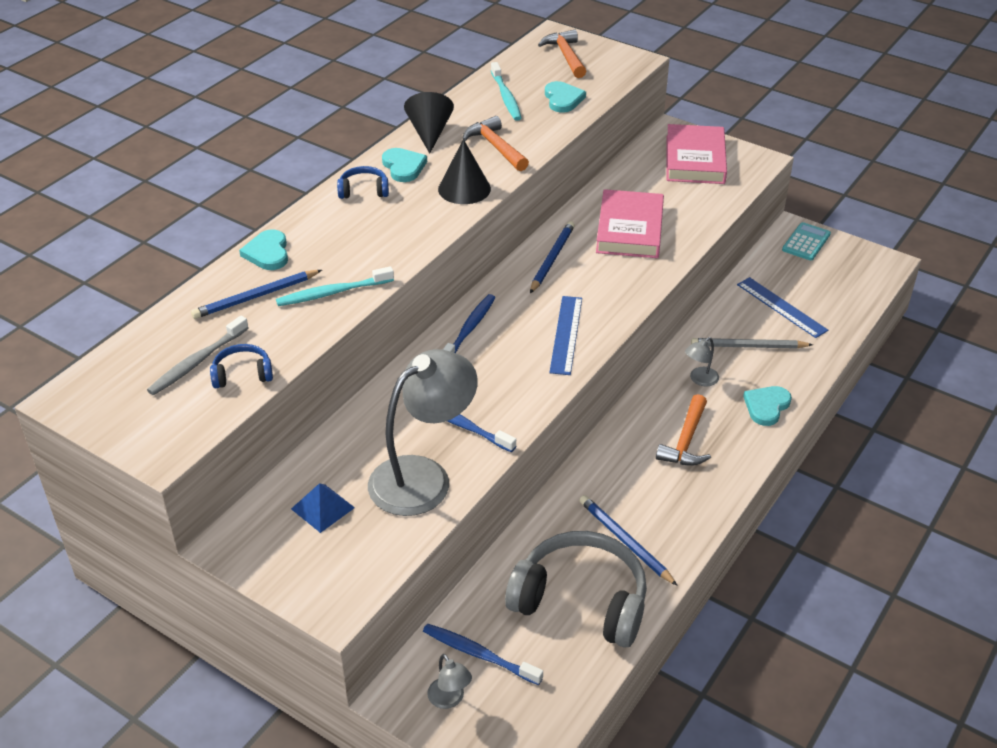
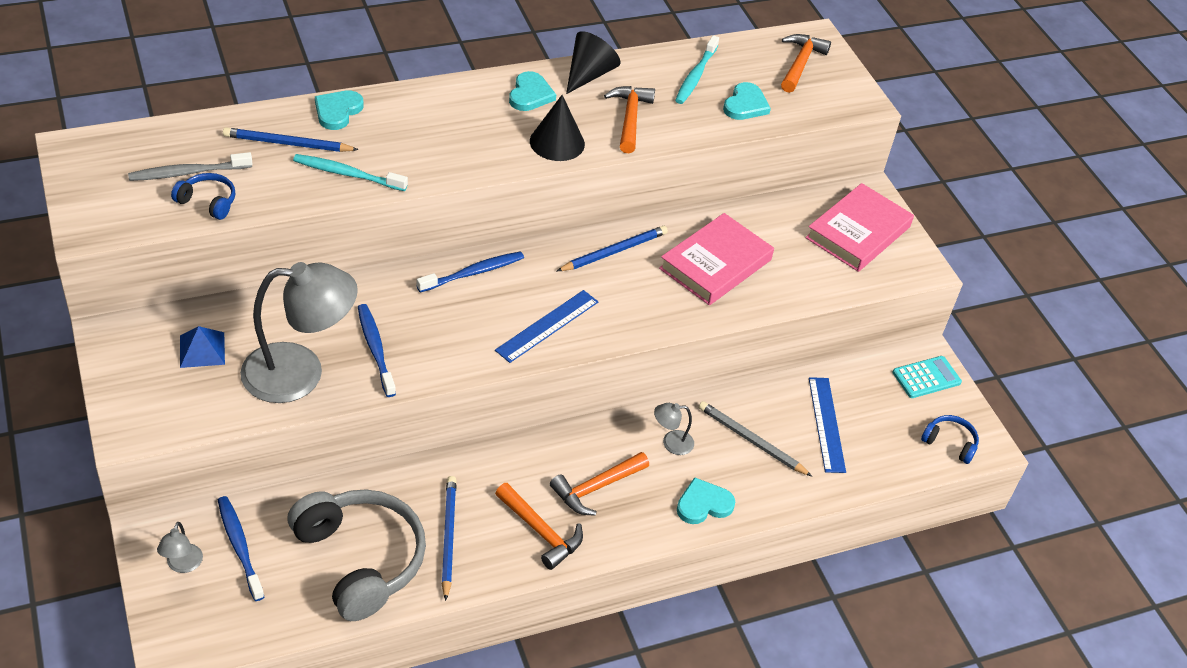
camera: 30 degrees right, 5 degrees up
(363, 190) = (473, 98): blue headphones -> blue headphones (949, 443)
(684, 495) = (541, 532): none -> orange hammer

